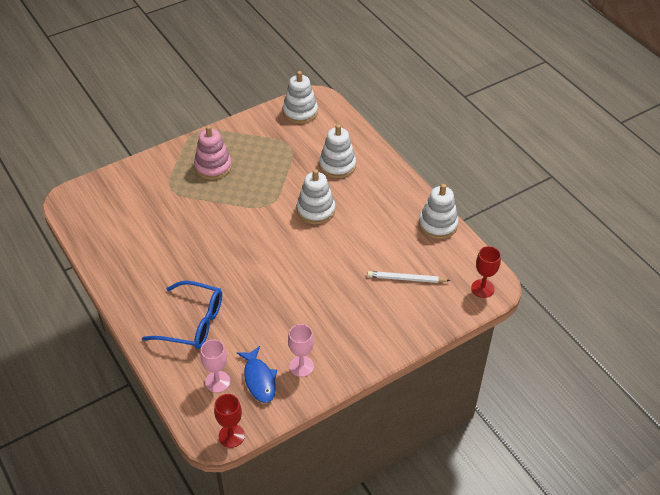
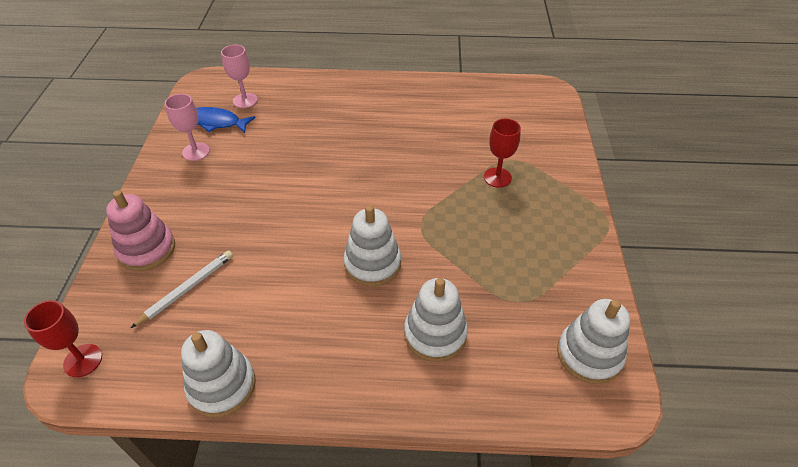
camera: 125 degrees right, 0 degrees up
(193, 323) = (318, 110): blue glasses -> none
(213, 167) = (526, 206): pink stacking toy -> pink stacking toy (147, 249)
(231, 436) = (191, 89): red goblet -> red goblet (497, 177)

